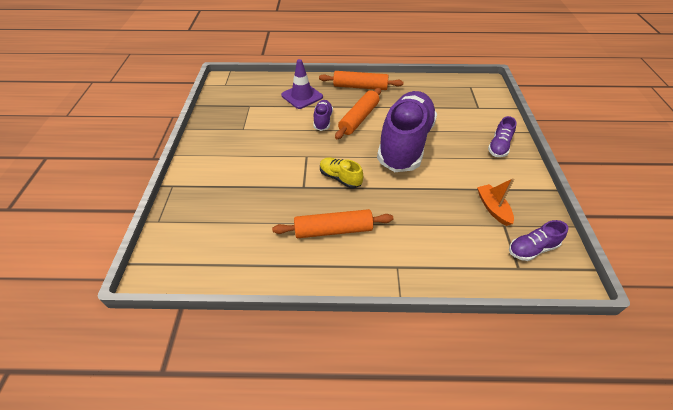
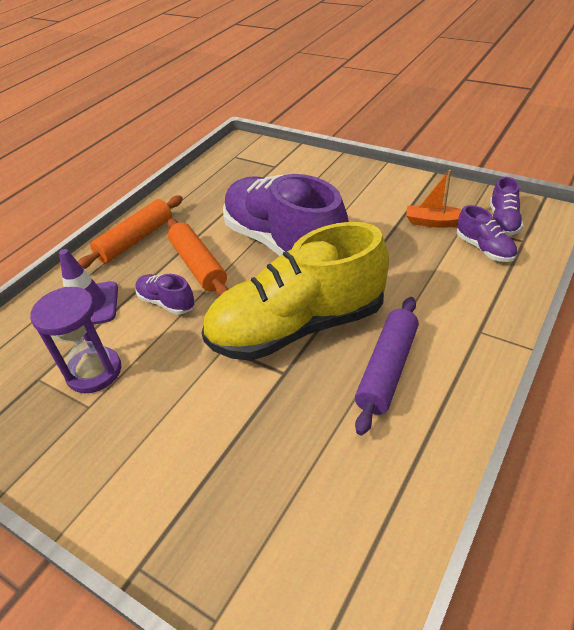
camera: 55 degrees left, 5 degrees down
(263, 120) = (94, 372): none -> purple hourglass
(333, 230) = (387, 369): orange rolling pin -> purple rolling pin
(340, 178) = (297, 327): yellow shoe -> yellow shoe, size x2.40
(499, 146) = (348, 179): purple shoe -> purple shoe (484, 249)

